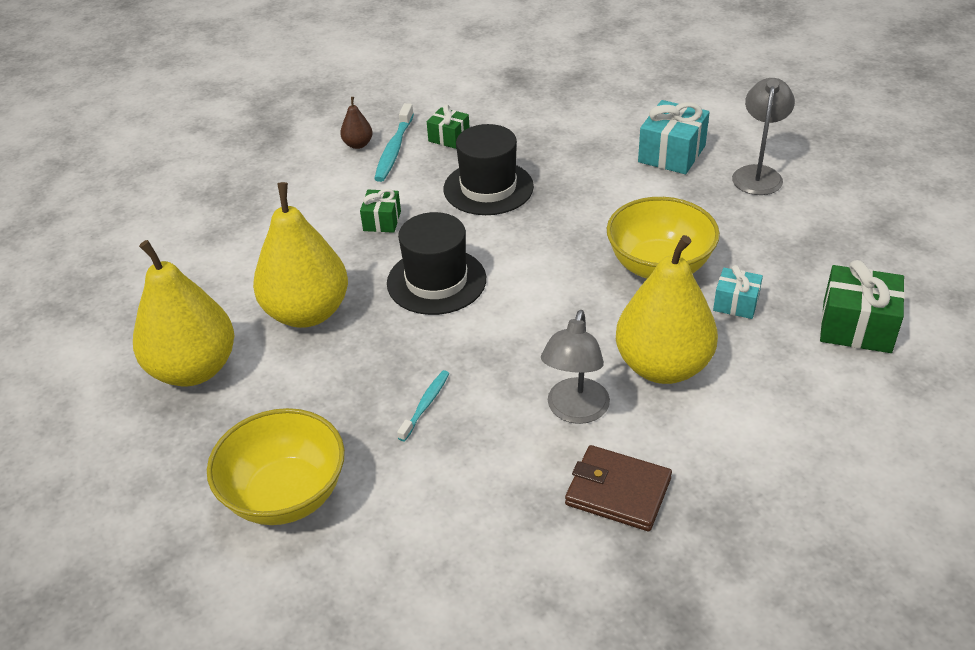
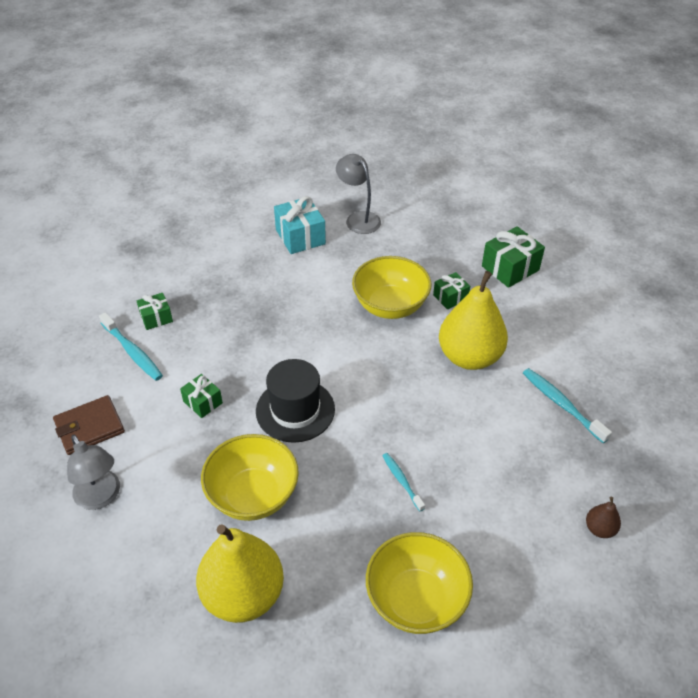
camera: 55 degrees left, 5 degrees up
(307, 312) = (253, 495): yellow pear -> yellow bowl
(358, 144) = (101, 367): brown pear -> brown pear (599, 529)
(488, 188) = (233, 331): black hat -> none
(575, 411) = (470, 415): grey lamp -> grey lamp (101, 497)
(618, 491) = (543, 435): brown wallet -> brown wallet (89, 427)
(686, 486) = (562, 404): none -> turquoise toothbrush
(736, 303) = (450, 297): turquoise gift -> green gift

